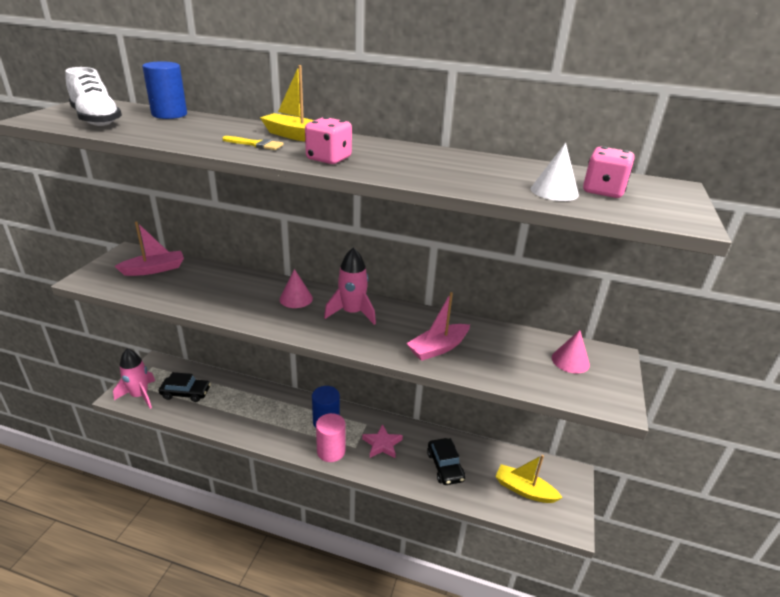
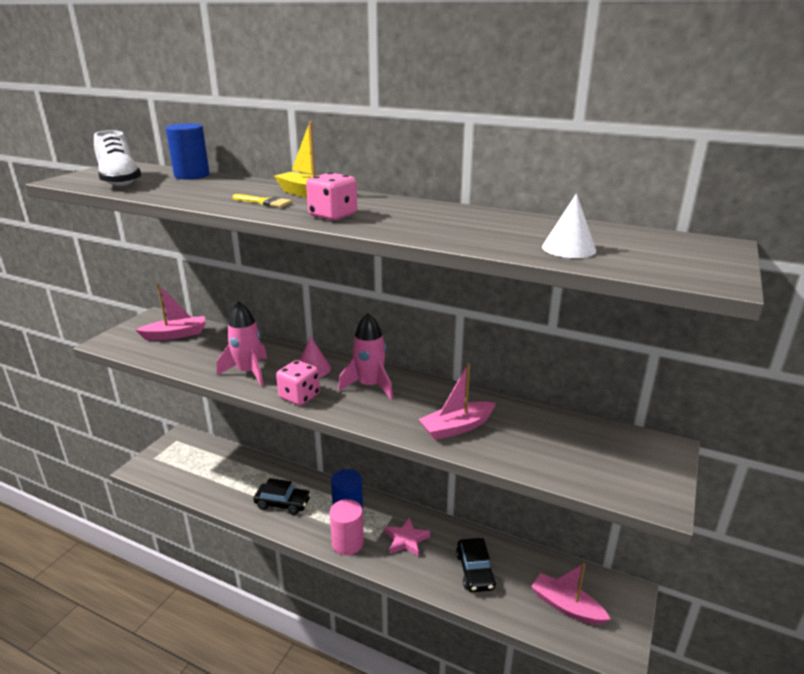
camera: 10 degrees right, 5 degrees down
(140, 395) = (158, 469): pink rocket -> pink rocket (248, 372)
(186, 393) = (205, 470): black car -> black car (283, 503)
(524, 490) = (566, 606): yellow boat -> pink boat
(570, 361) = (611, 449): pink cone -> none
(603, 191) = (627, 248): pink dice -> pink dice (299, 396)

